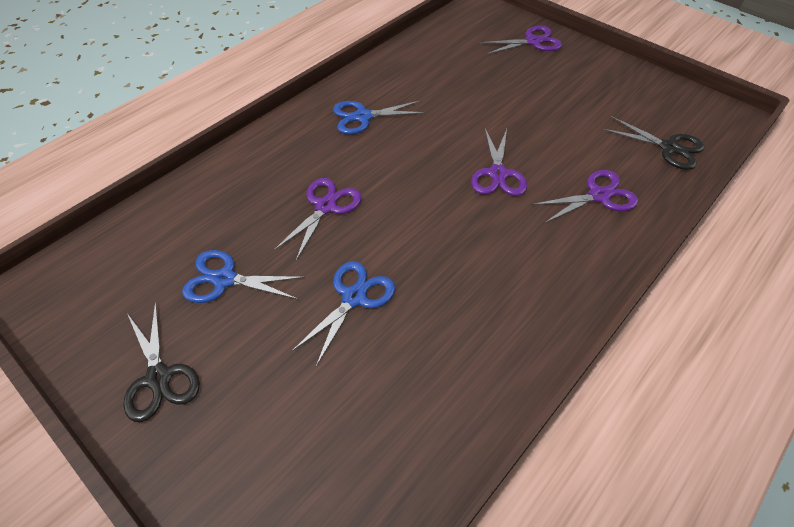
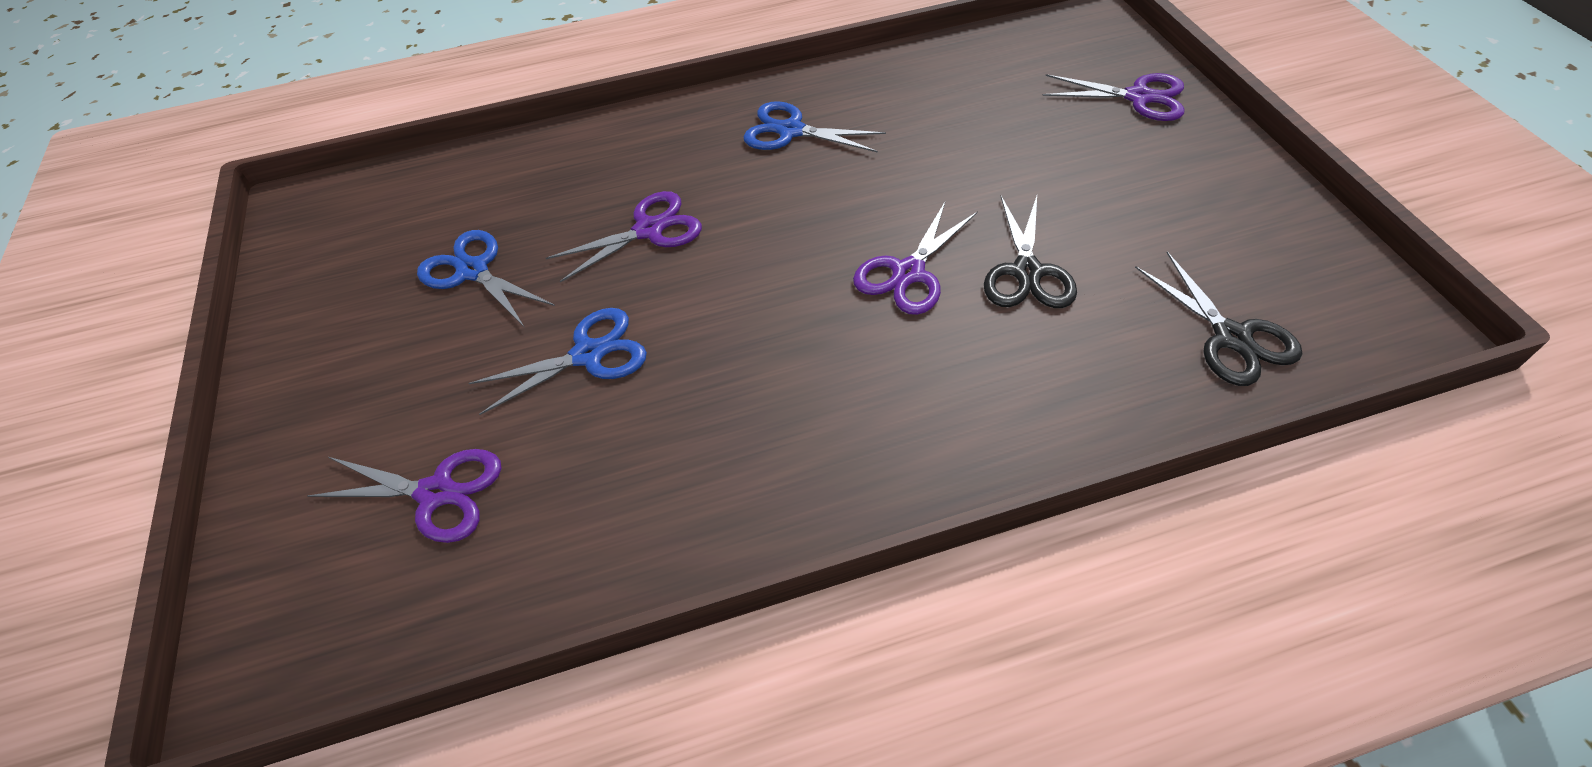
camera: 35 degrees right, 0 degrees up
(159, 377) = (329, 348): black scissors -> black scissors (1027, 272)
(598, 196) = (1037, 363): purple scissors -> purple scissors (436, 493)

